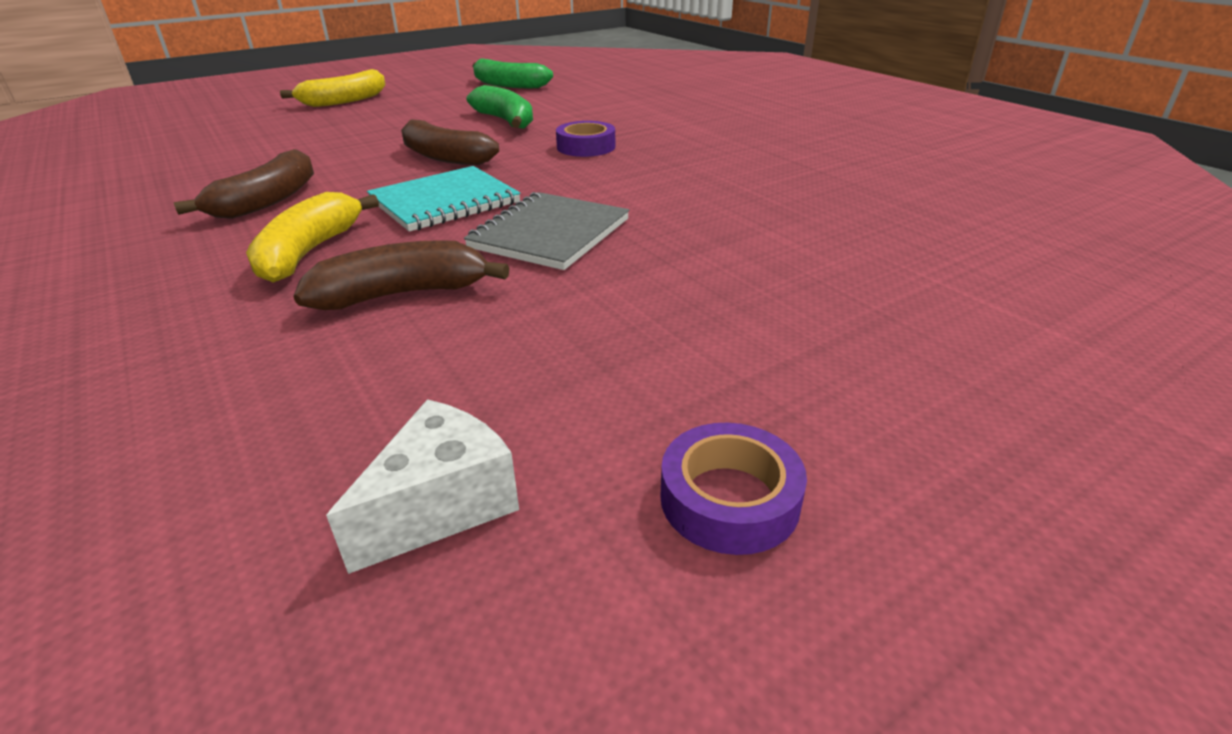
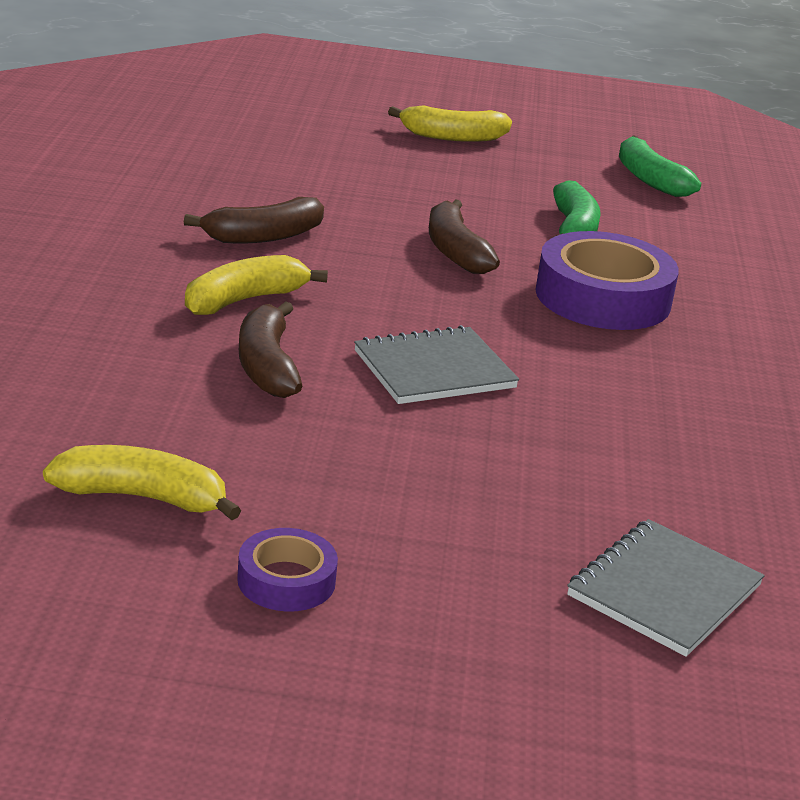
camera: 35 degrees right, 5 degrees down
(403, 294) = (267, 365): brown banana -> brown banana turned 120 degrees counterclockwise
(442, 506) = (143, 497): white cheese -> yellow banana
(444, 202) = (394, 300): turquoise notebook -> none
(586, 147) = (603, 297): purple tape -> purple tape, size x1.95
(968, 304) = (664, 591): none -> grey notebook

